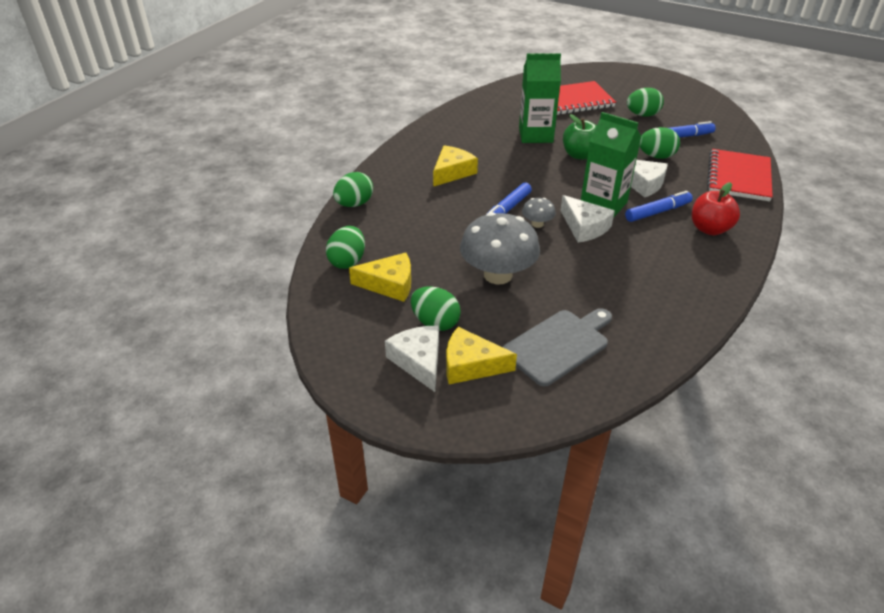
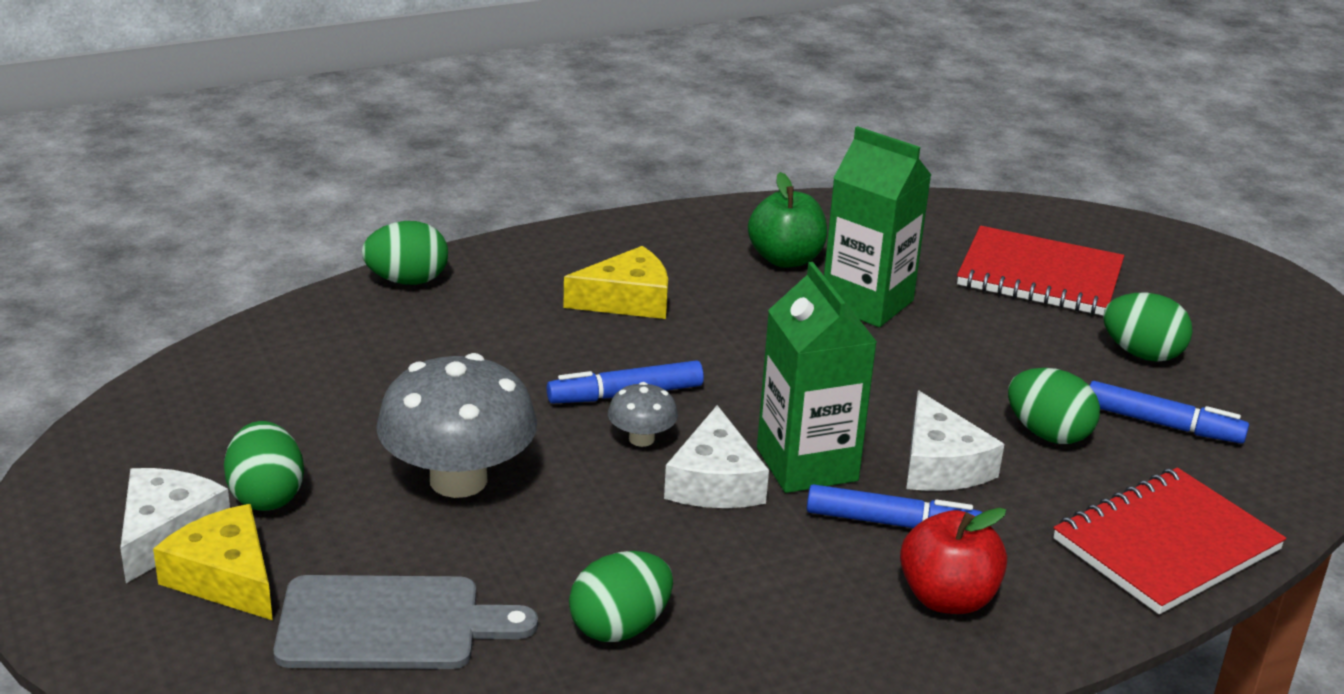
camera: 35 degrees right, 10 degrees down
(347, 261) = (278, 354): green egg -> green egg (620, 627)
(389, 284) = (285, 413): yellow cheese -> none
(579, 155) = (897, 368): green apple -> green apple (785, 259)

